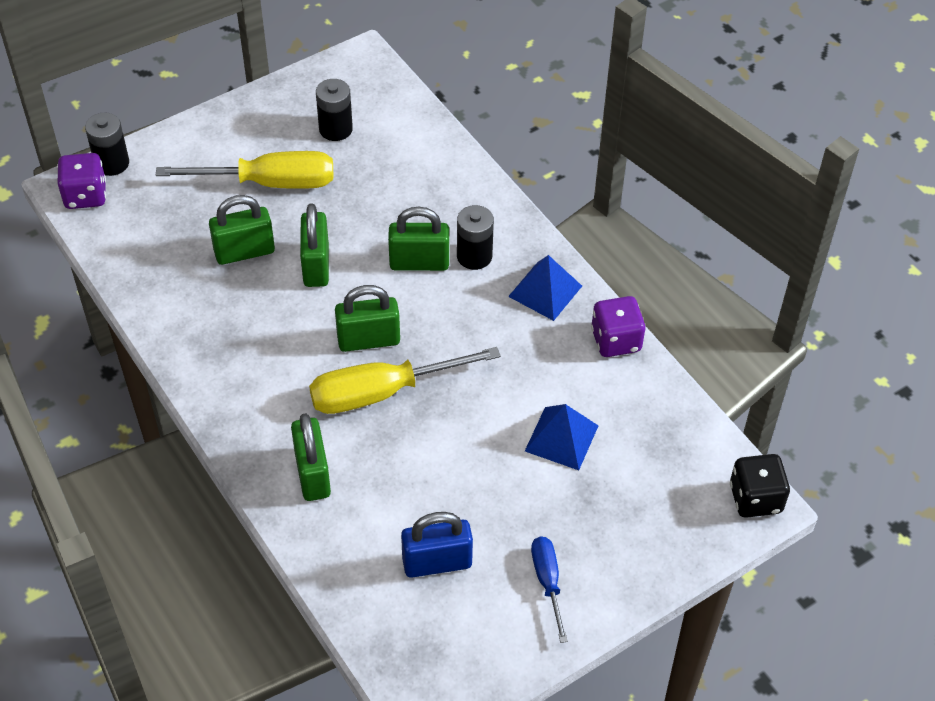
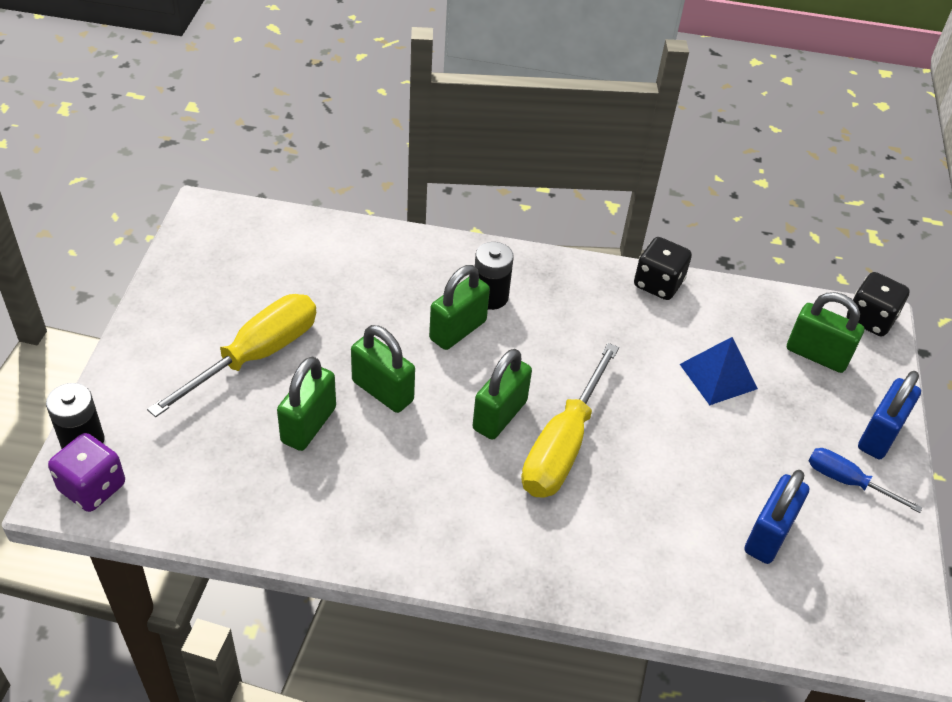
camera: 50 degrees left, 5 degrees down
(312, 474) = (600, 551): green padlock -> green padlock (817, 355)
(335, 129) = (256, 277): black battery -> none
(545, 291) = (570, 285): blue pyramid -> none
(616, 340) = (658, 284): purple dice -> black dice
(624, 577) = (880, 435): none -> blue padlock

